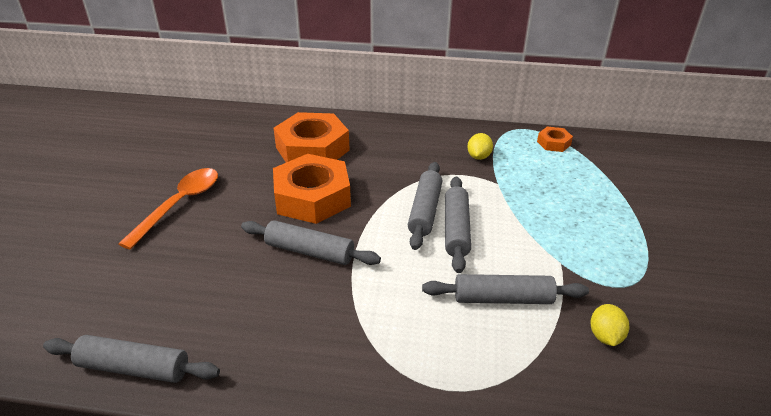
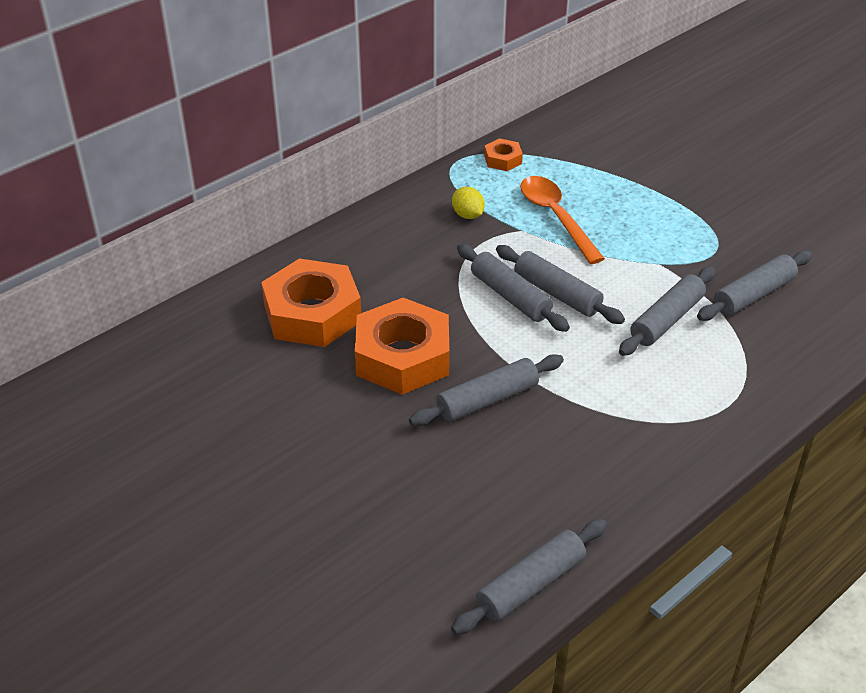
camera: 50 degrees left, 5 degrees up
(180, 204) = (298, 459): orange spoon -> orange spoon (556, 217)
(605, 336) = (753, 295): yellow lemon -> grey rolling pin

